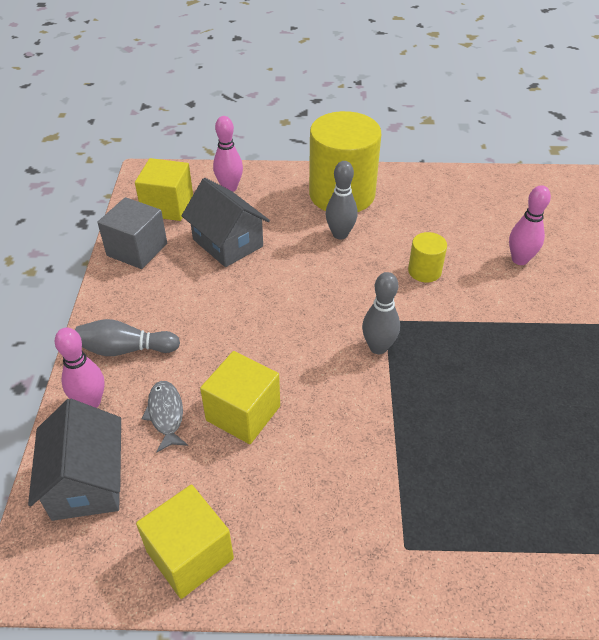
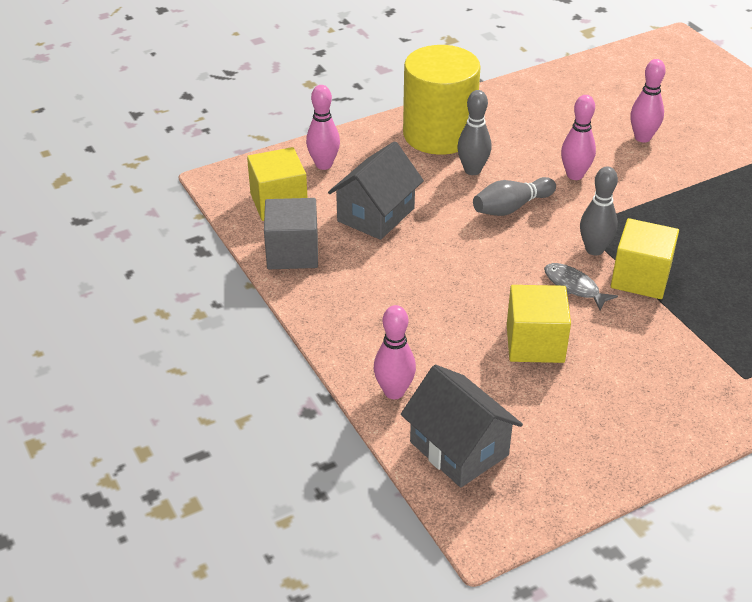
camera: 30 degrees left, 5 degrees down
(126, 349) = (378, 339): grey bowling pin -> grey bowling pin (511, 207)
(166, 414) = (471, 372): grey fish -> grey fish (574, 287)
(190, 555) = (597, 456): yellow cube -> yellow cube (640, 278)
(228, 243) = (376, 215): grey house -> grey house turned 75 degrees counterclockwise
(424, 271) = (575, 175): yellow cylinder -> pink bowling pin

